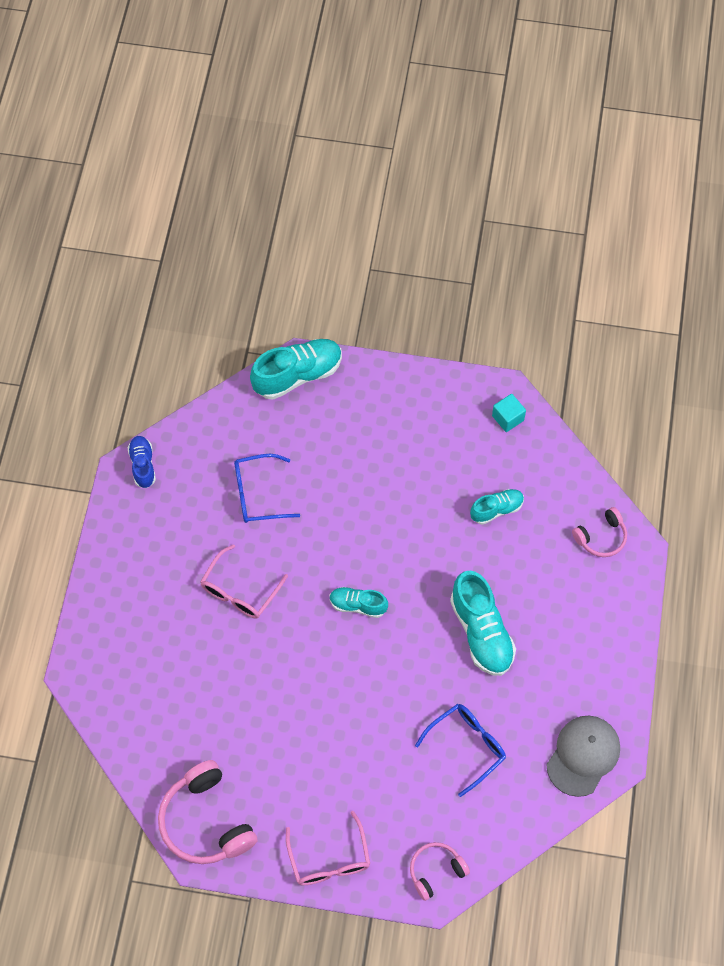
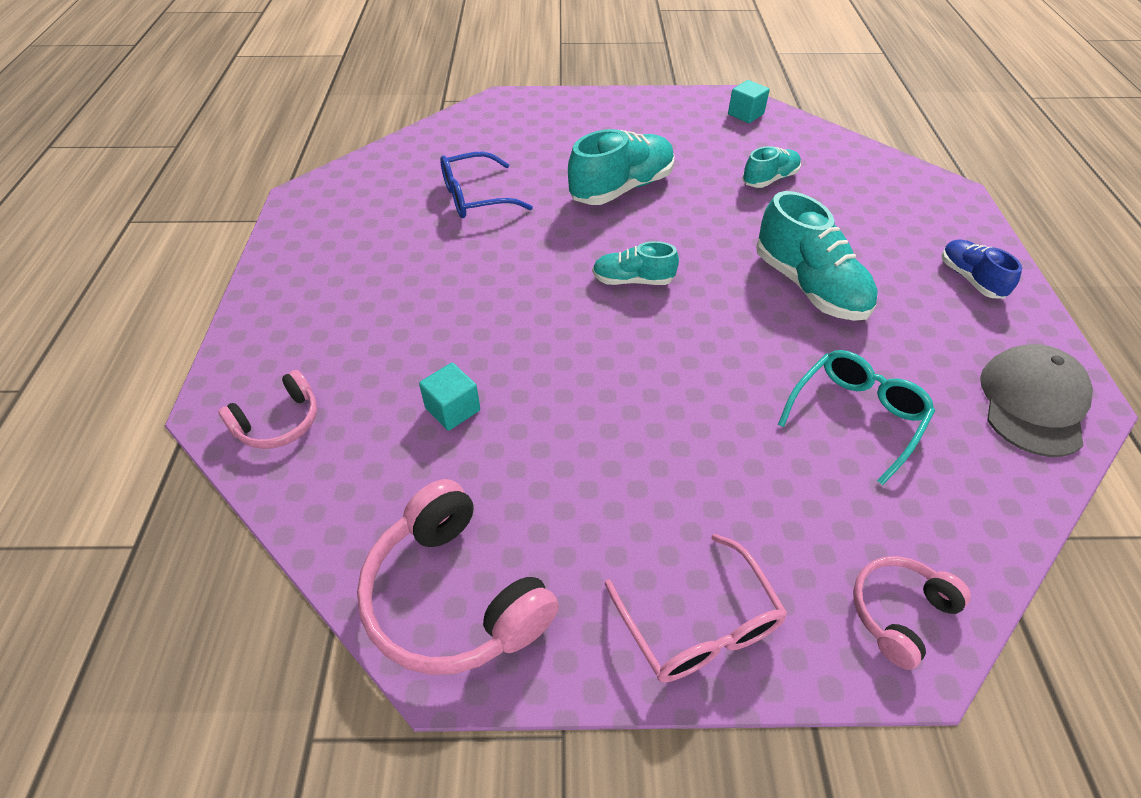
camera: 10 degrees left, 15 degrees down
(143, 465) = (326, 189): blue shoe -> blue shoe (970, 279)
(218, 698) = (453, 409): none -> turquoise cube
(240, 591) = (466, 286): pink glasses -> none
(297, 375) = (503, 108): turquoise shoe -> turquoise shoe (622, 188)
(467, 746) = (856, 416): blue glasses -> turquoise glasses
(601, 537) = (904, 187): pink headphones -> pink headphones (279, 422)

